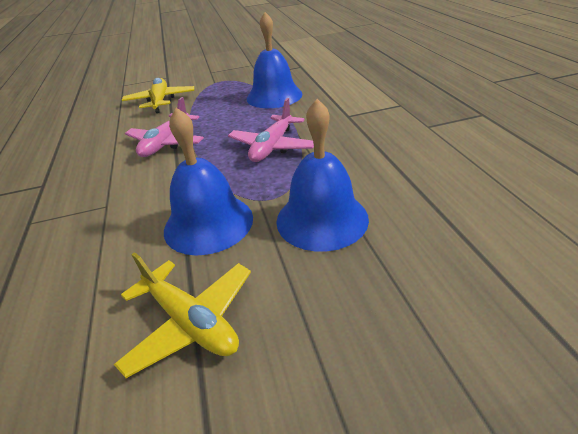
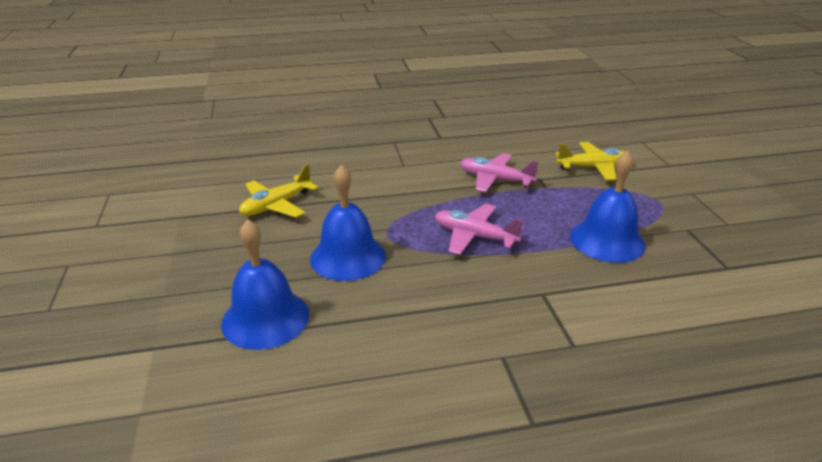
camera: 90 degrees right, 5 degrees down
(208, 223) = (364, 206): blue bell -> blue bell (265, 318)

